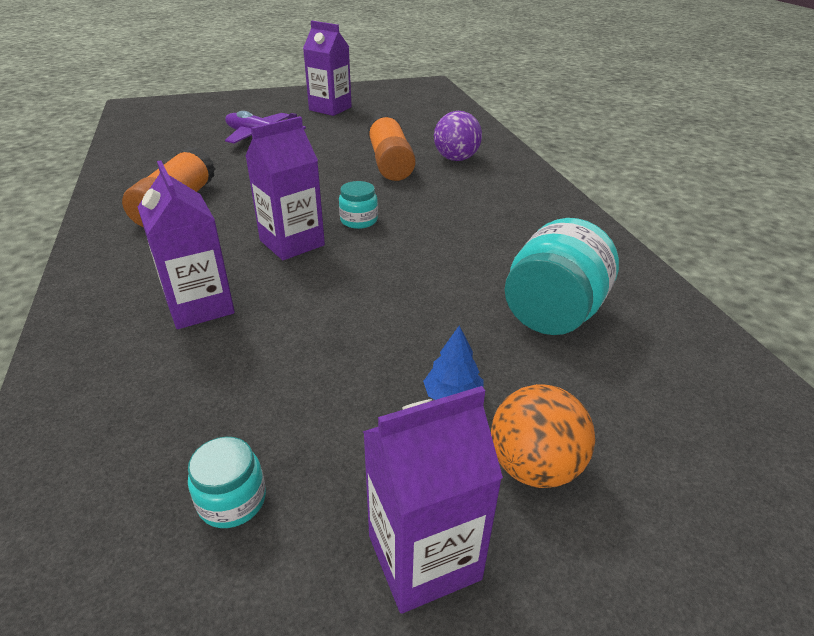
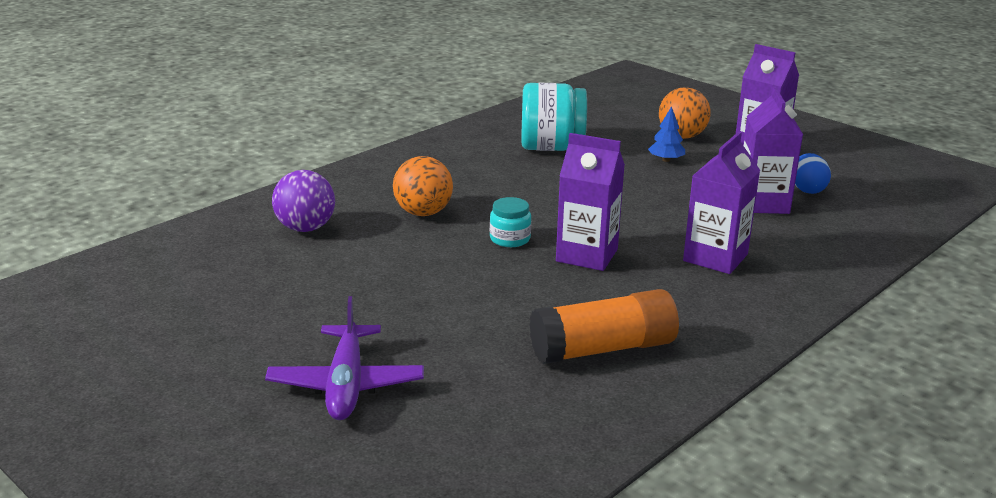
camera: 120 degrees left, 10 degrees down
(232, 500) = (807, 189): turquoise jar -> blue egg
(330, 109) = (162, 373): purple carton -> purple carton (762, 203)
(390, 163) = (353, 261): orange glue stick -> none
(442, 200) = (423, 213): none -> orange ball

